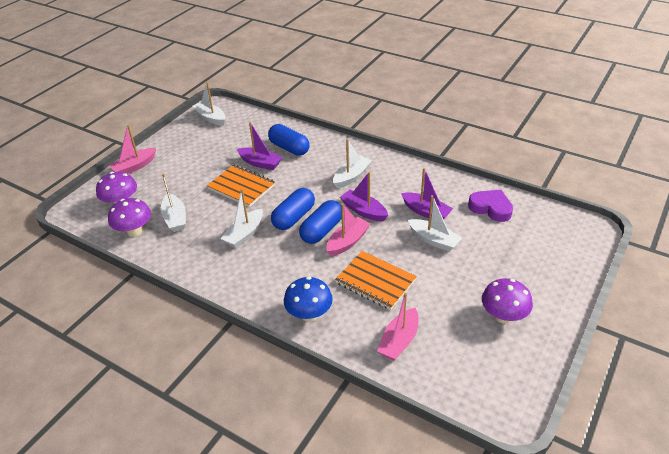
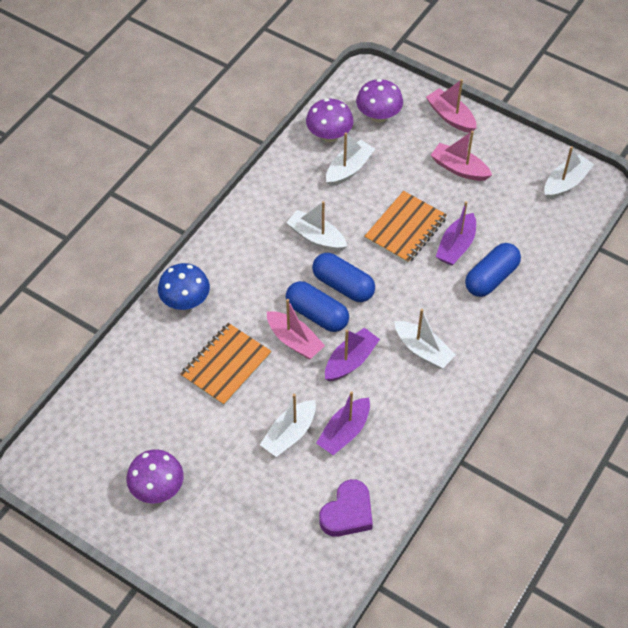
camera: 90 degrees right, 15 degrees up
(175, 218) = (349, 169): white boat -> white boat turned 150 degrees clockwise
(399, 341) = (138, 381): pink boat -> pink boat (459, 168)

